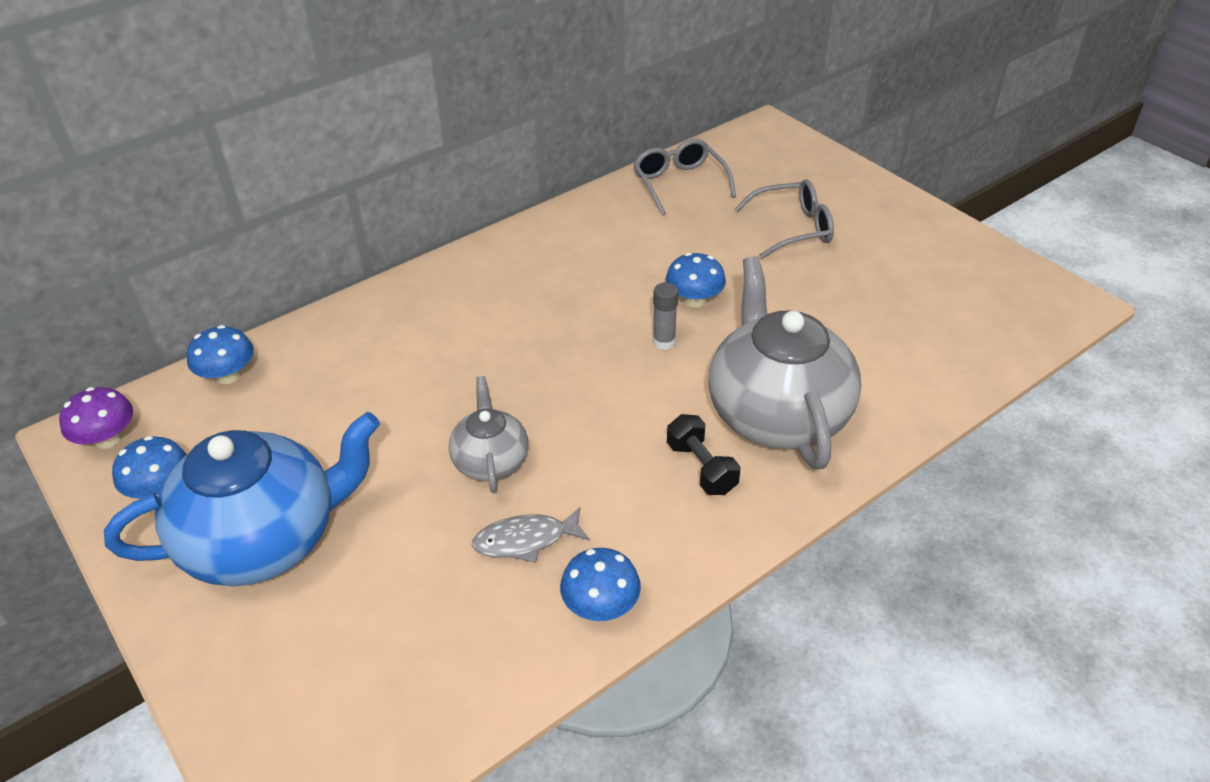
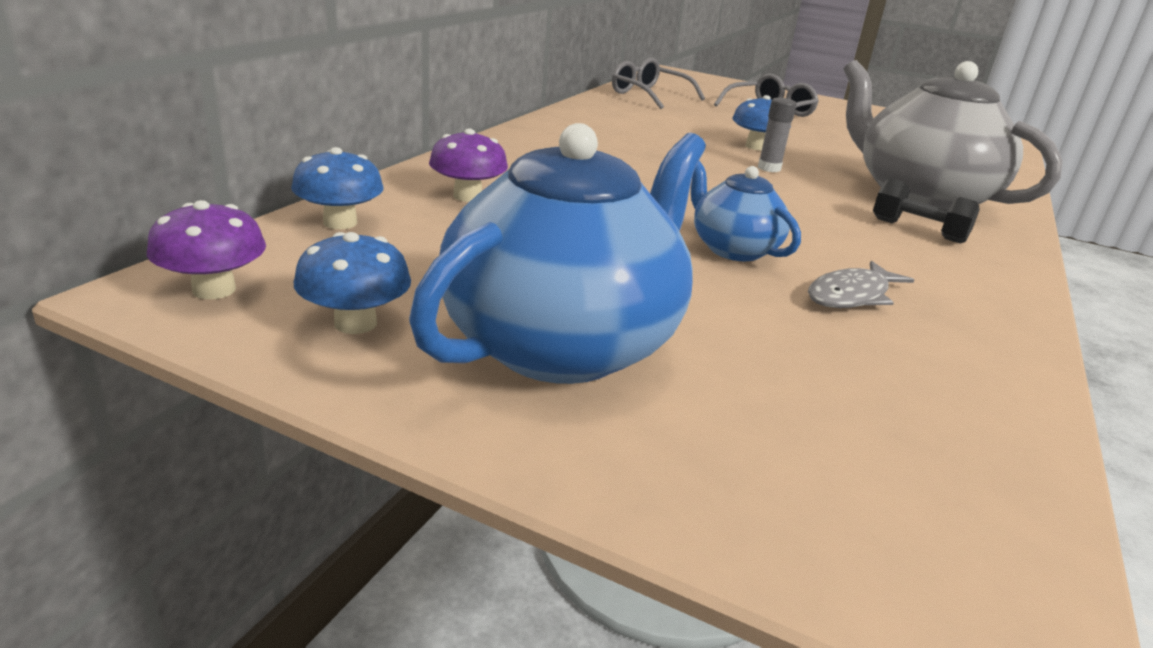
camera: 30 degrees left, 15 degrees down
(343, 353) = (467, 196): none -> purple mushroom
(490, 461) = (733, 249): grey teapot -> blue teapot
(600, 606) = (992, 328): blue mushroom -> none

